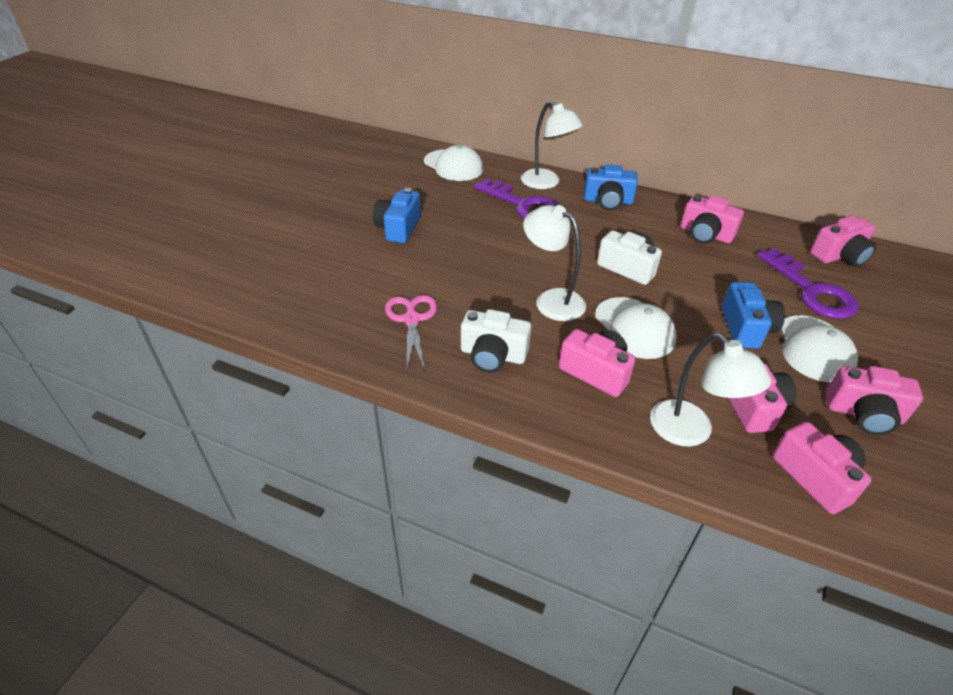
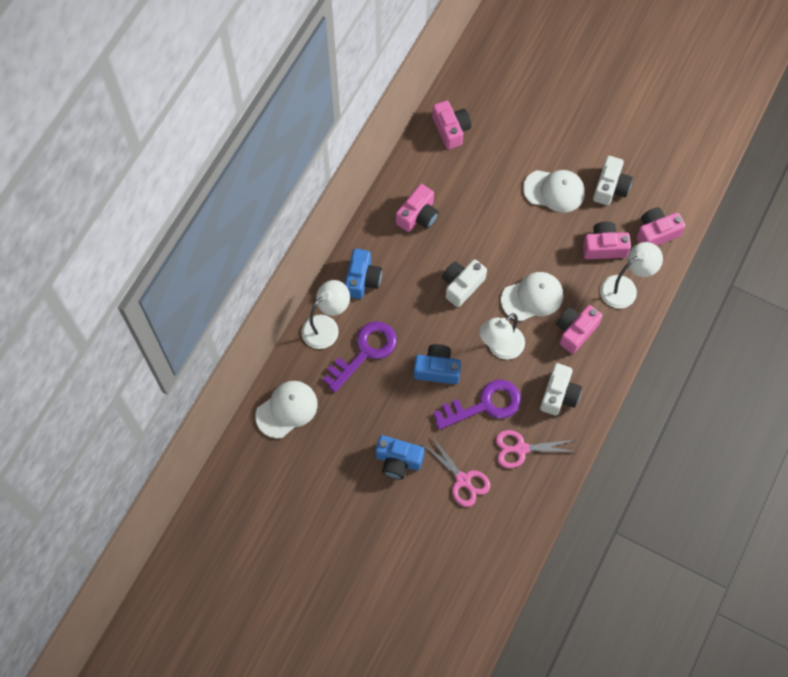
camera: 85 degrees left, 25 degrees up
(372, 273) = (463, 480): none -> pink scissors
(746, 328) = (533, 225): blue camera -> blue camera (437, 369)
(811, 290) = (493, 167): purple key -> purple key (484, 405)
(864, 413) = (610, 187): pink camera -> white camera

